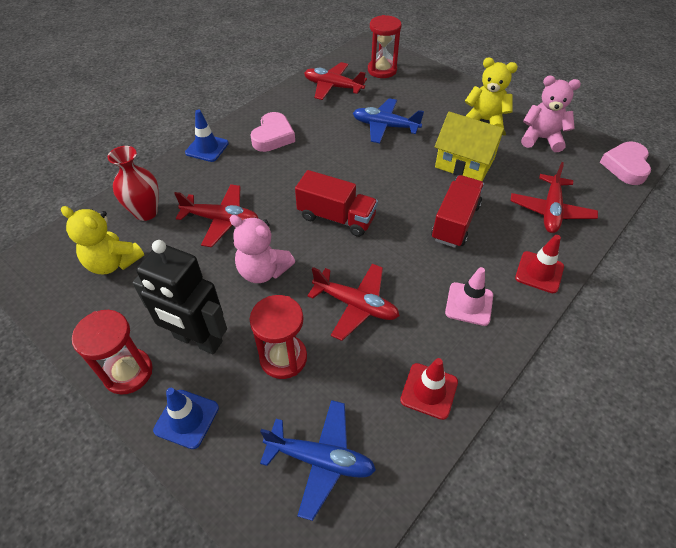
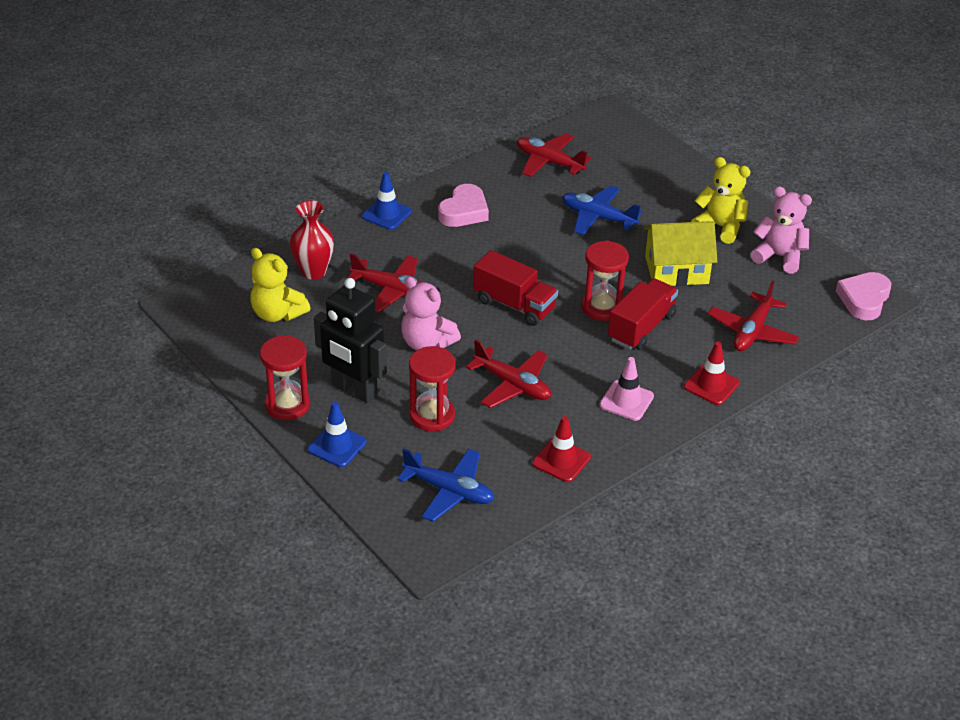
camera: 10 degrees right, 10 degrees down
(382, 70) = (616, 149): red hourglass -> red hourglass (602, 307)
(464, 163) = (676, 270): yellow house -> yellow house turned 45 degrees counterclockwise

